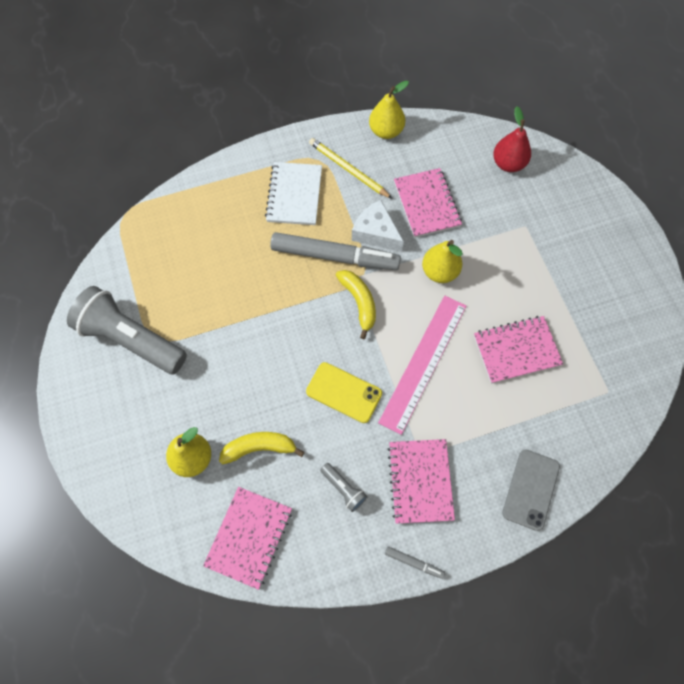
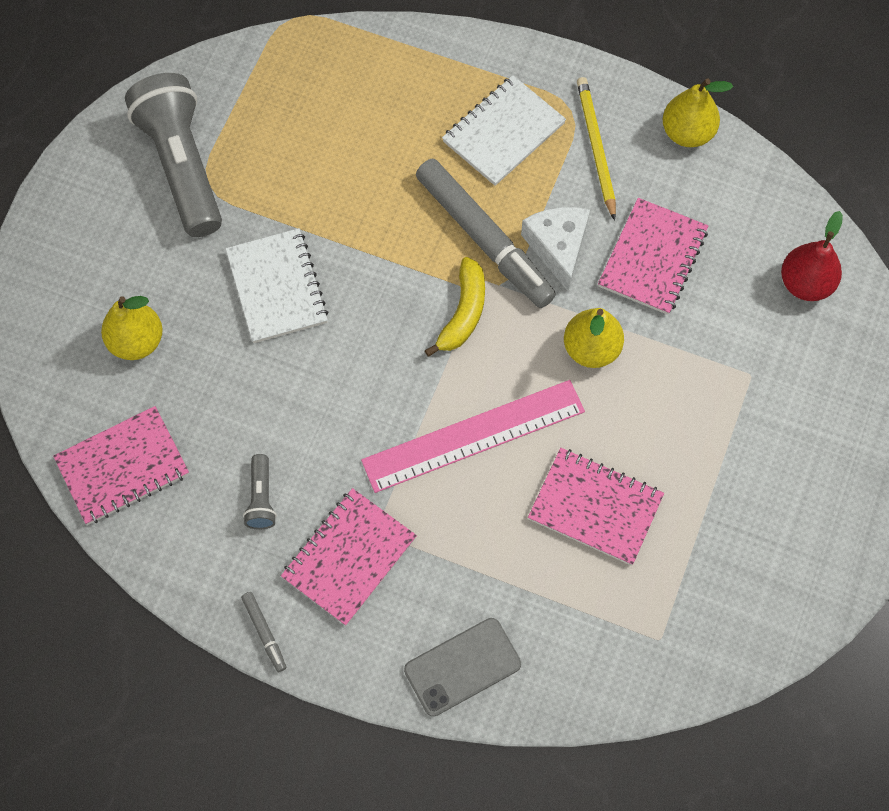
camera: 40 degrees right, 0 degrees up
(247, 365) = (277, 287): none -> white notebook
(259, 448) = (213, 385): yellow banana -> none
(344, 392) = (354, 398): yellow phone -> none

